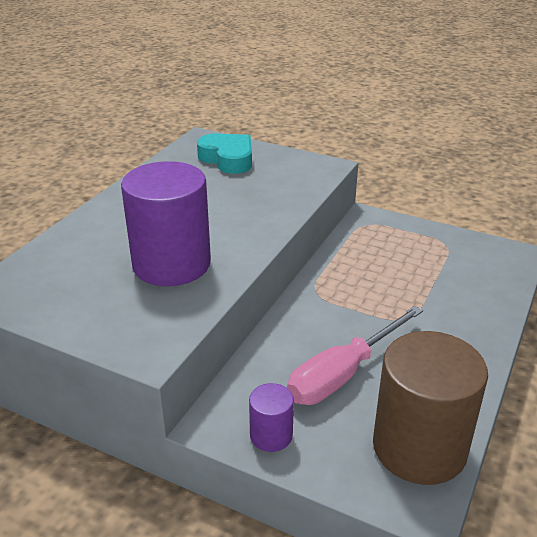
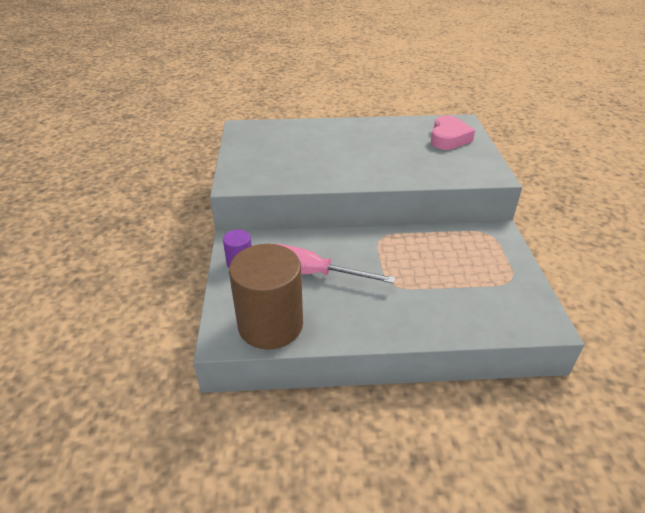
camera: 60 degrees right, 5 degrees up
(171, 264) = (312, 162): purple cylinder -> none
(228, 159) = (448, 138): turquoise heart -> pink heart

